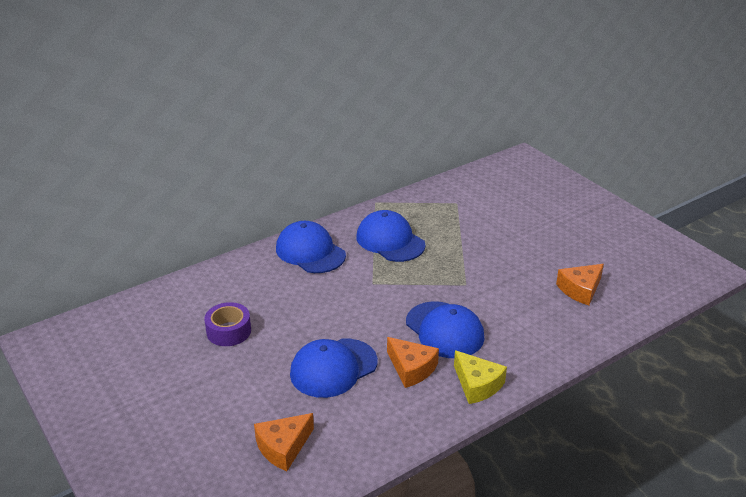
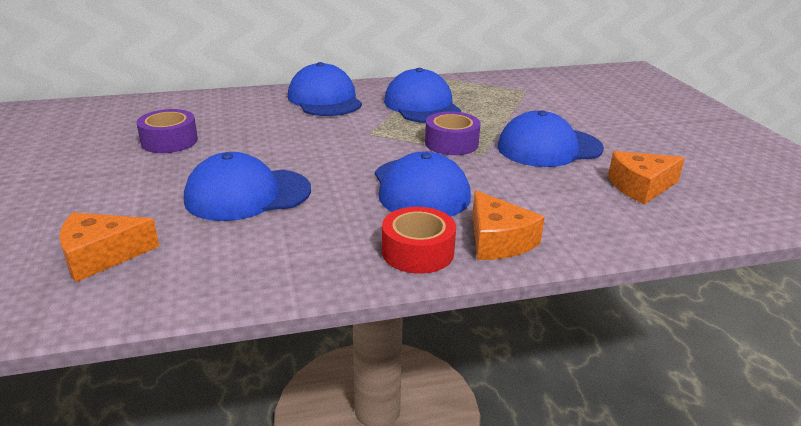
camera: 20 degrees right, 5 degrees down
(411, 368) = (343, 216): orange cheese -> orange cheese (498, 241)
(437, 279) = (451, 143): none -> purple tape
(477, 385) = (418, 252): yellow cheese -> red tape
(505, 266) = (549, 148): none -> blue cap

